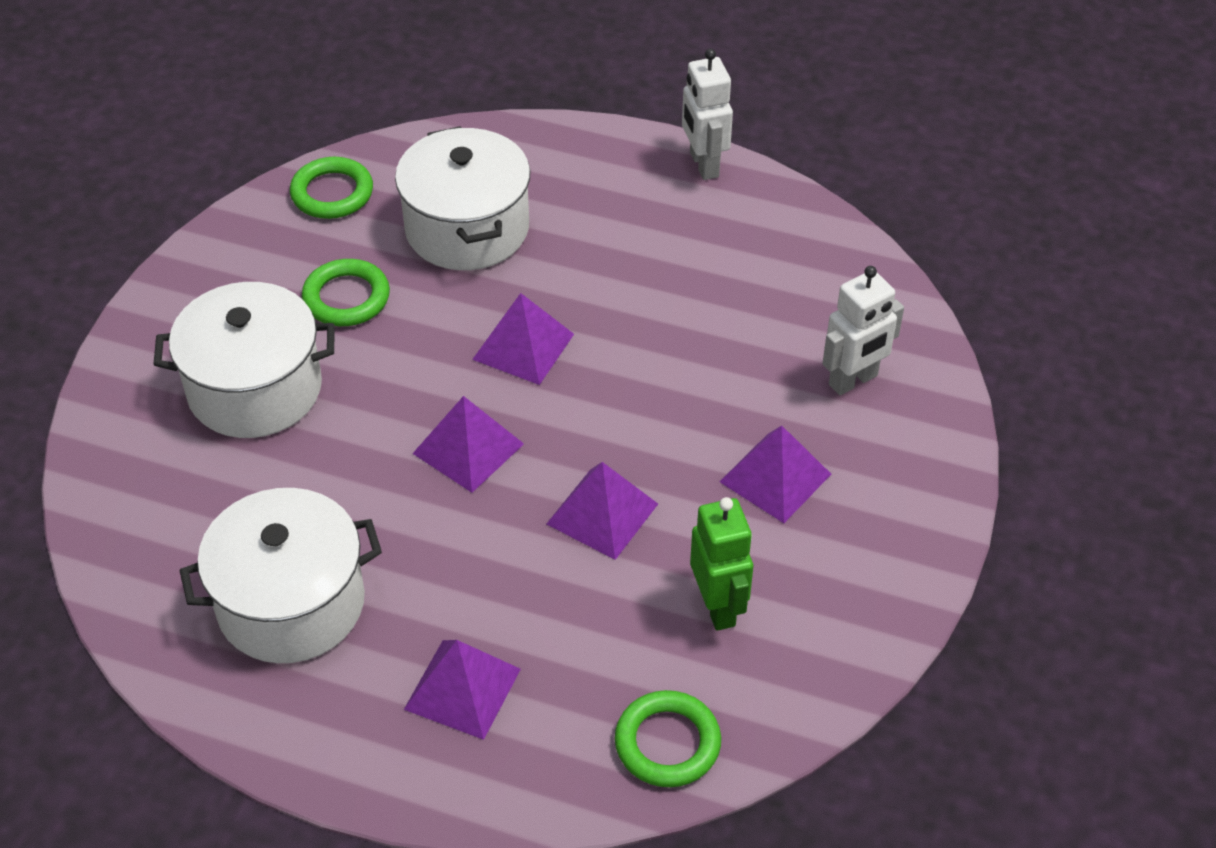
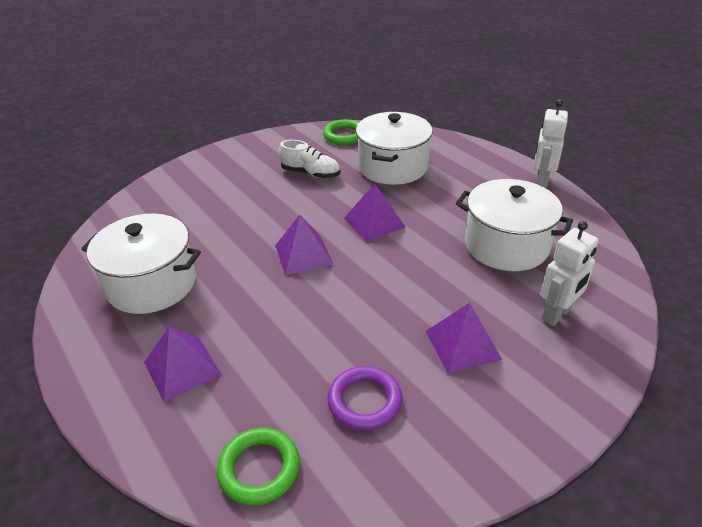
camera: 35 degrees right, 10 degrees down
(255, 389) = (235, 192): white pot -> white pot (506, 245)
(346, 298) = (311, 173): green ring -> white shoe
(602, 513) = (342, 316): purple pyramid -> none
(718, 607) = (364, 401): green robot -> purple ring
(853, 380) = (557, 314): white robot -> white robot turned 45 degrees counterclockwise

